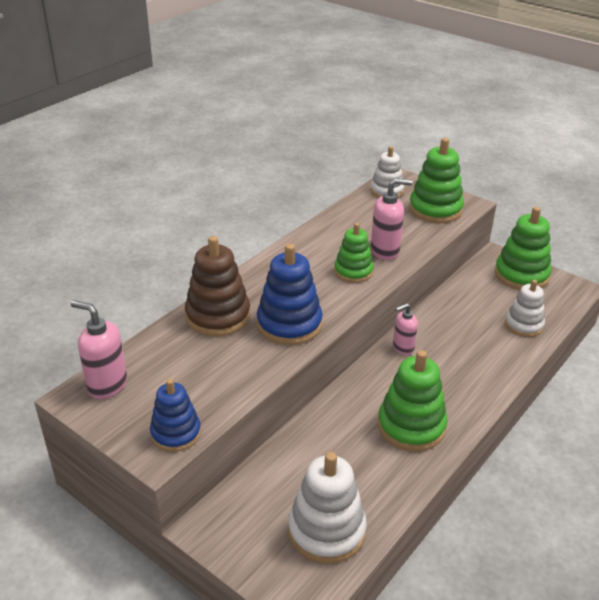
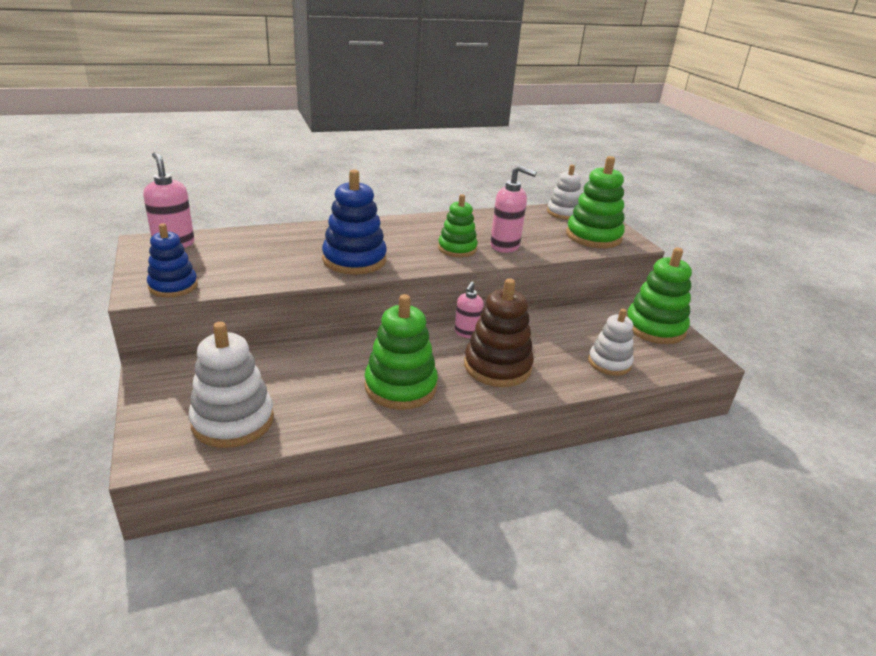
camera: 30 degrees right, 5 degrees down
(218, 316) = (308, 237): brown stacking toy -> brown stacking toy (497, 366)
(403, 348) = (466, 333): pink soap dispenser -> pink soap dispenser turned 75 degrees counterclockwise

